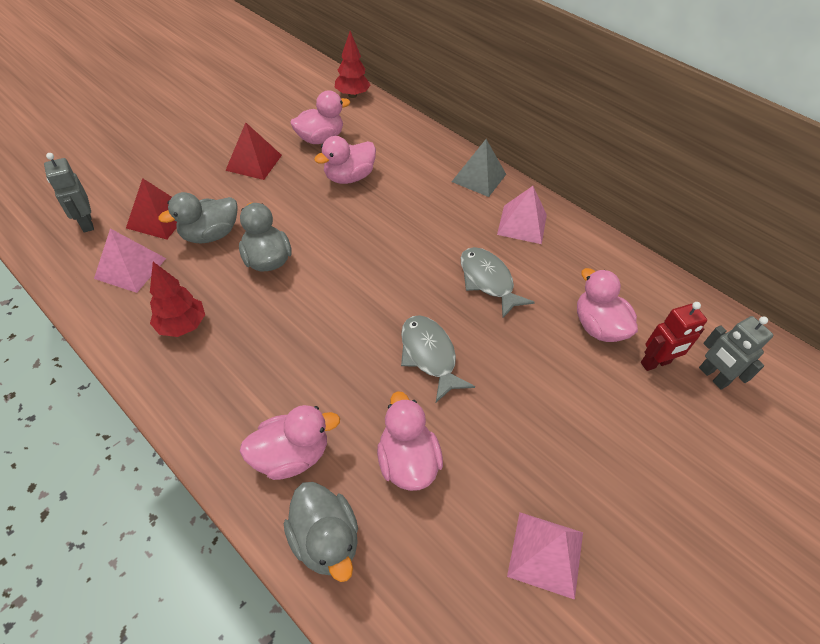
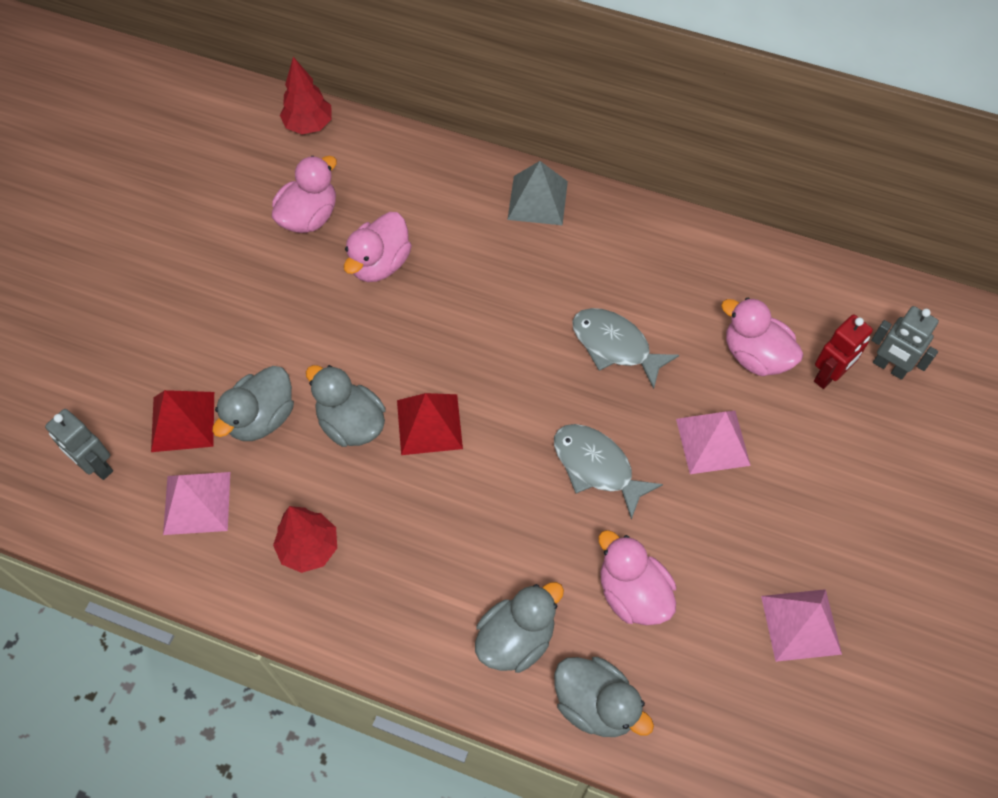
camera: 20 degrees left, 10 degrees up
(254, 162) = (246, 289): red pyramid -> red pyramid (429, 424)
(291, 455) = (516, 638): pink duck -> grey duck
(522, 224) = (618, 250): pink pyramid -> pink pyramid (712, 441)

